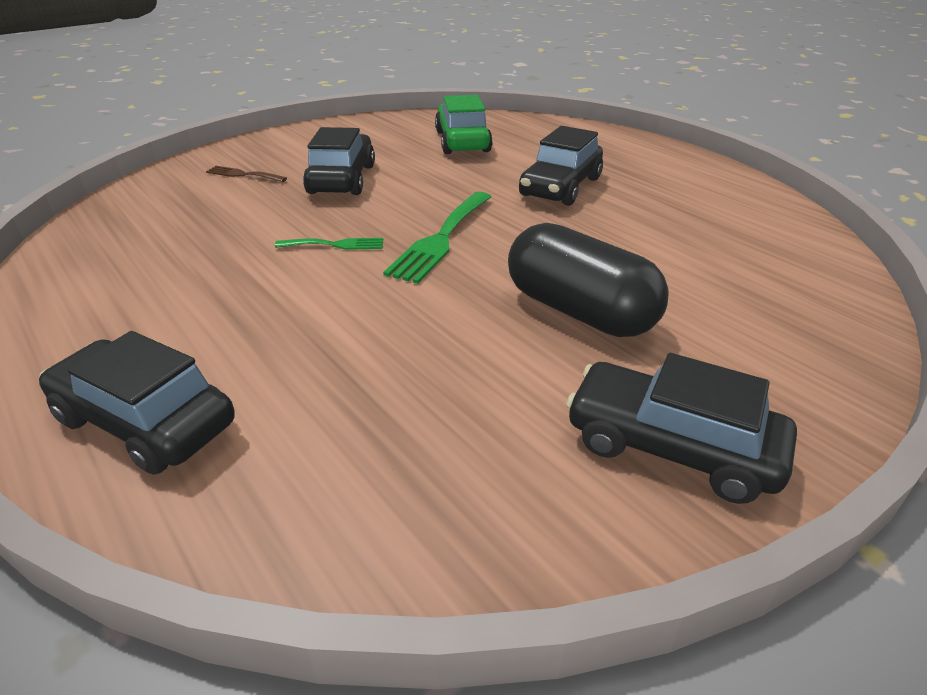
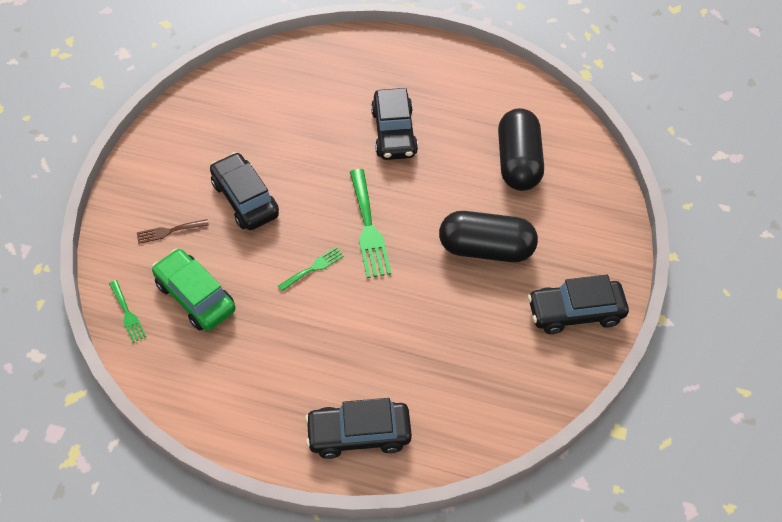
camera: 35 degrees left, 20 degrees up
(117, 207) = (127, 314): none -> green fork
(462, 141) = (282, 105): green car -> green car (195, 296)
(708, 254) = (518, 162): none -> black capsule

